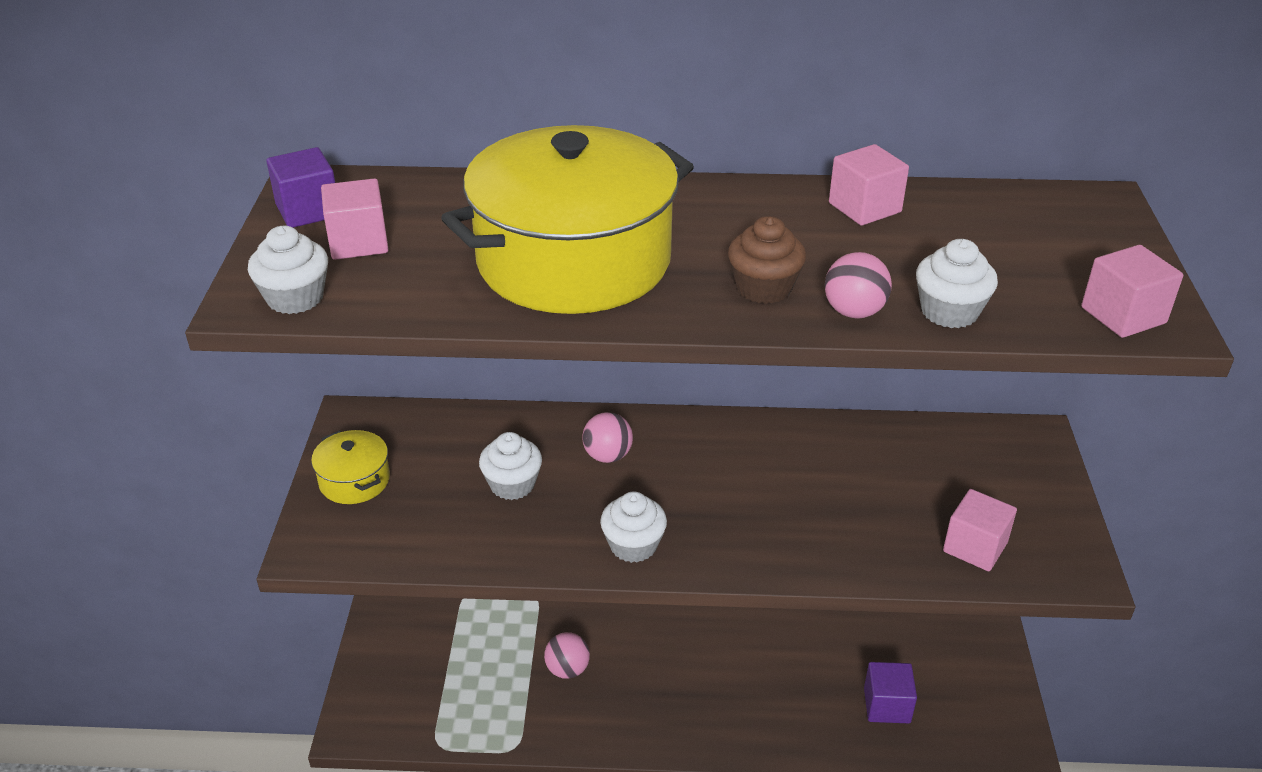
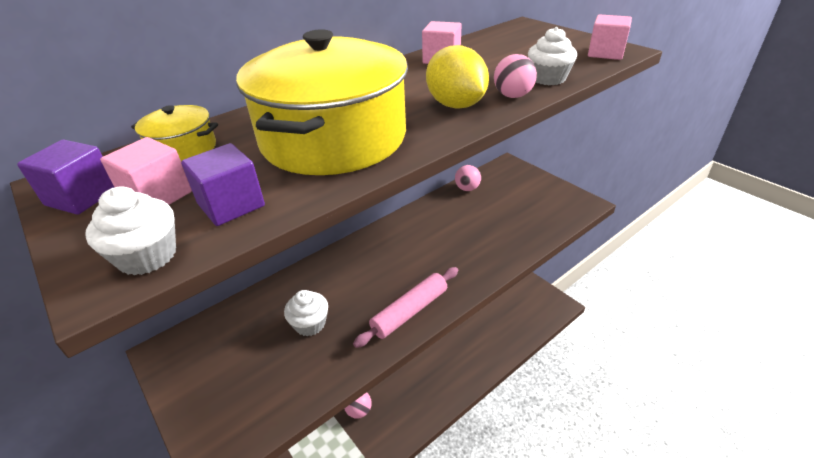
camera: 40 degrees left, 0 degrees up
(354, 480) = (203, 388): yellow pot -> yellow pot (183, 149)
(607, 456) = (345, 277): pink ball -> pink ball (467, 188)
(633, 545) = (409, 311): white cupcake -> pink rolling pin
(764, 288) = (456, 105): brown cupcake -> yellow lemon
(887, 705) = (502, 322): purple cube -> purple cube (231, 205)
(975, 547) = (542, 217): pink cube -> none

